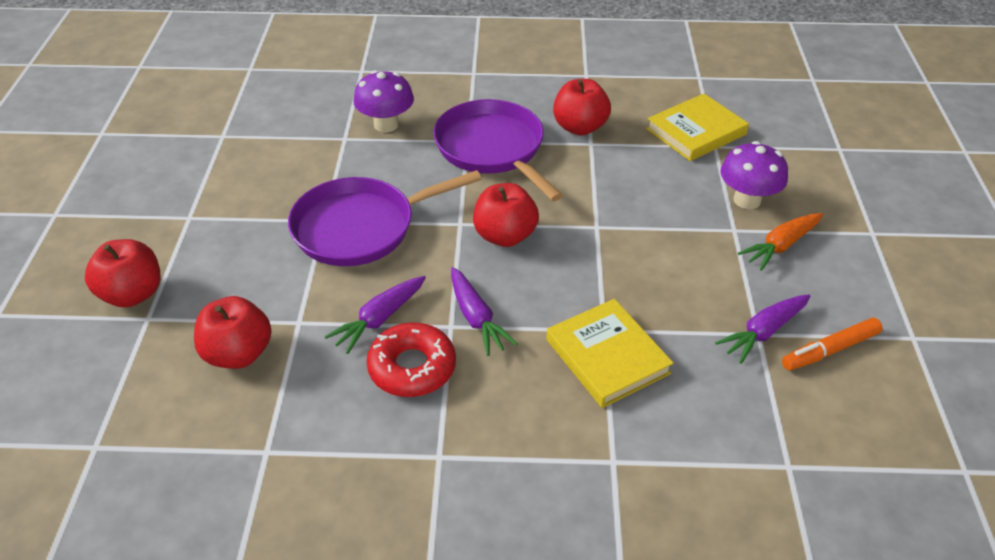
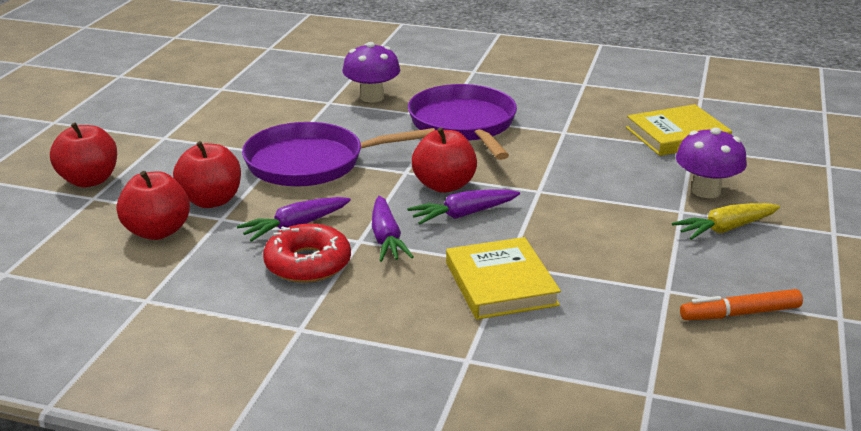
camera: 15 degrees right, 15 degrees down
(579, 127) = (558, 119): red apple -> red apple (211, 201)
(763, 332) = (673, 290): purple carrot -> purple carrot (463, 214)
(781, 246) = (725, 229): orange carrot -> yellow carrot

